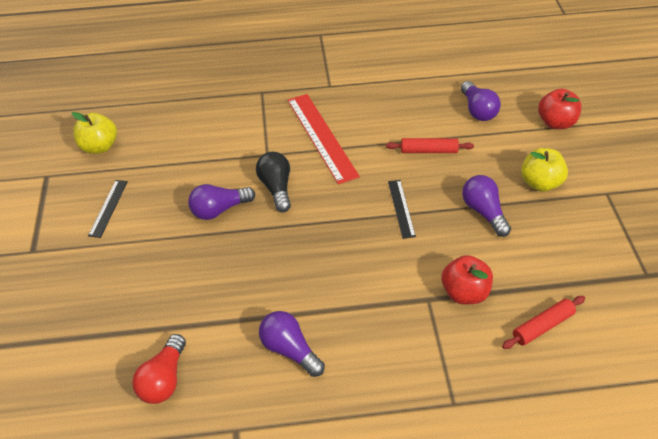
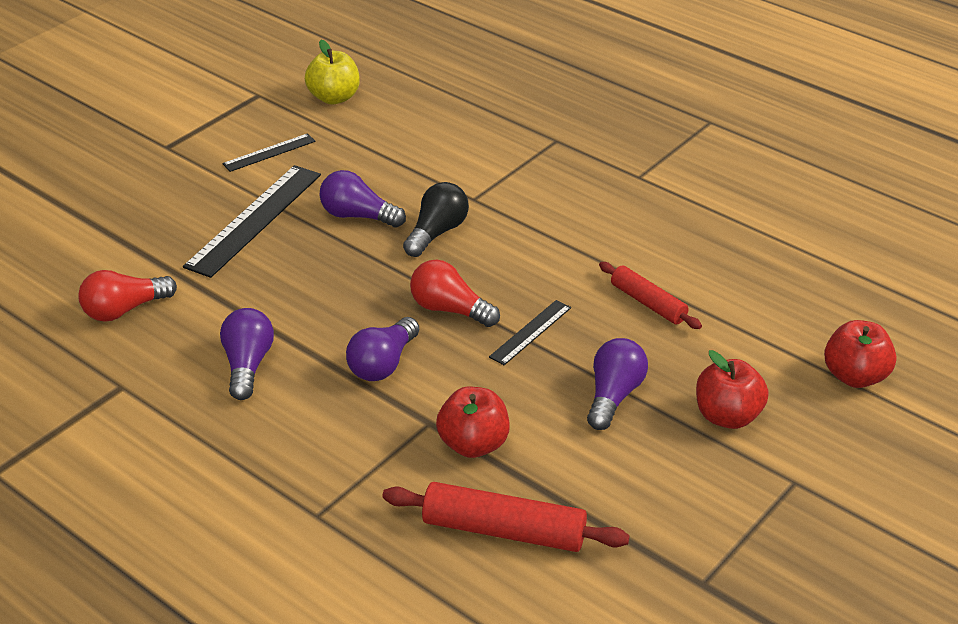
camera: 45 degrees right, 10 degrees down
(161, 257) = (255, 220): none -> black ruler
(322, 137) = (553, 218): red ruler -> none
(346, 227) = (450, 309): none -> red light bulb
(477, 110) = (774, 303): purple light bulb -> purple light bulb (383, 364)
(540, 183) = (727, 416): yellow apple -> red apple
(542, 326) = (504, 530): red rolling pin -> red rolling pin, size x1.57

